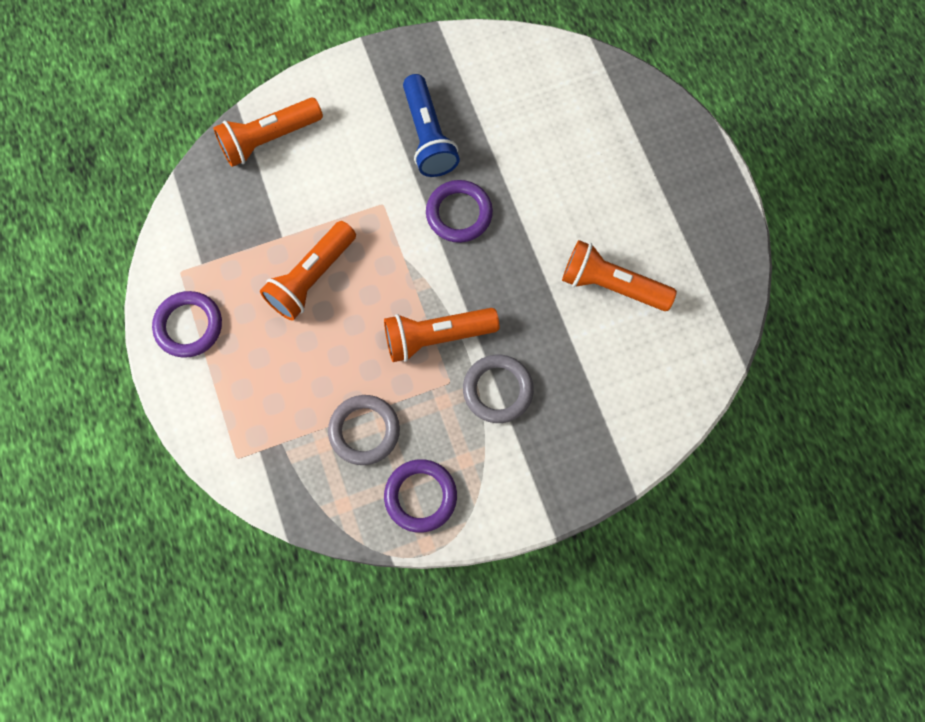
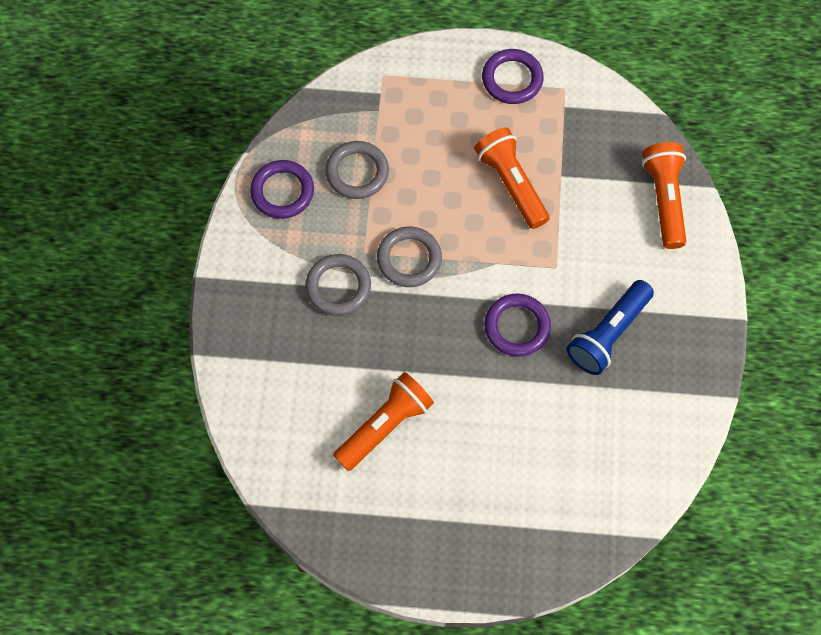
camera: 115 degrees right, 5 degrees down
(428, 136) = (608, 334): blue flashlight -> blue flashlight turned 60 degrees counterclockwise
(436, 337) = (409, 259): orange flashlight -> grey ring

